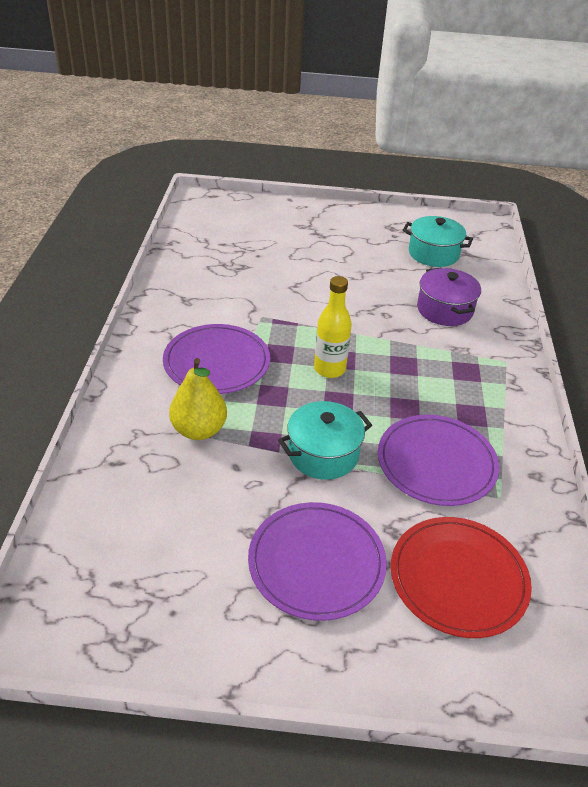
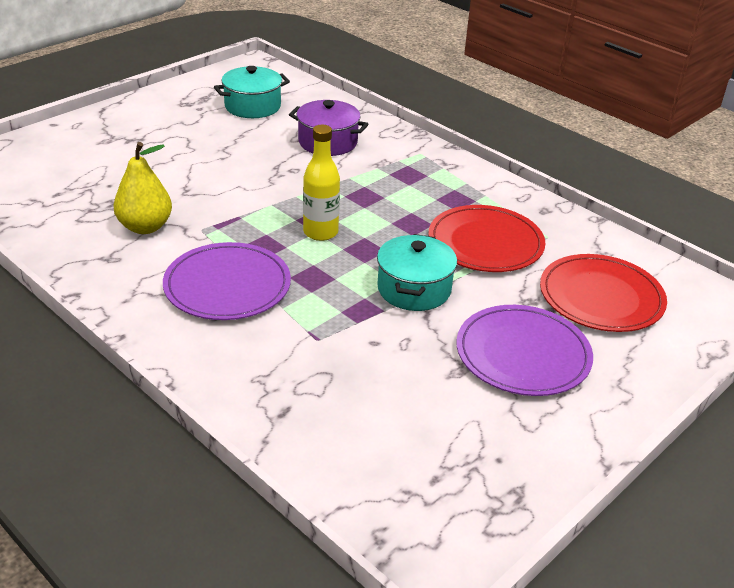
camera: 50 degrees left, 5 degrees down
(199, 430) = (303, 340): yellow pear -> yellow pear (145, 227)
(436, 463) = (485, 243): purple plate -> red plate

